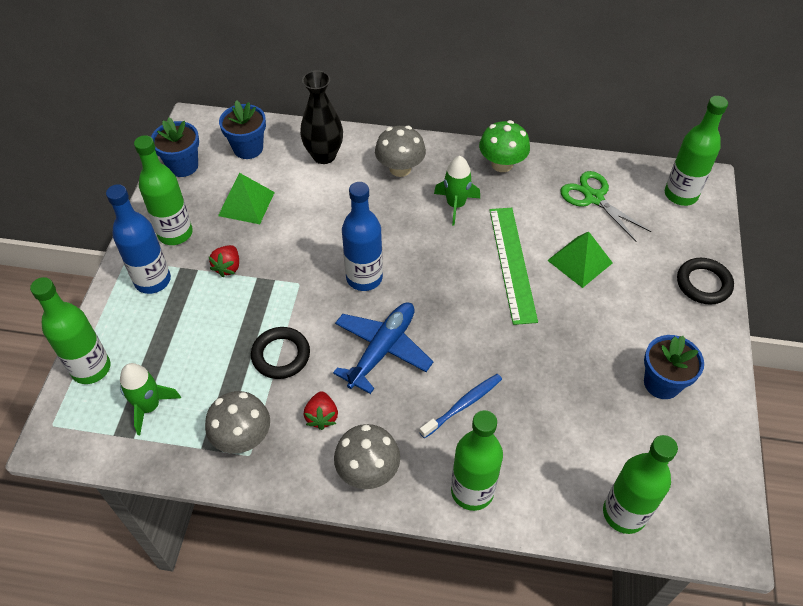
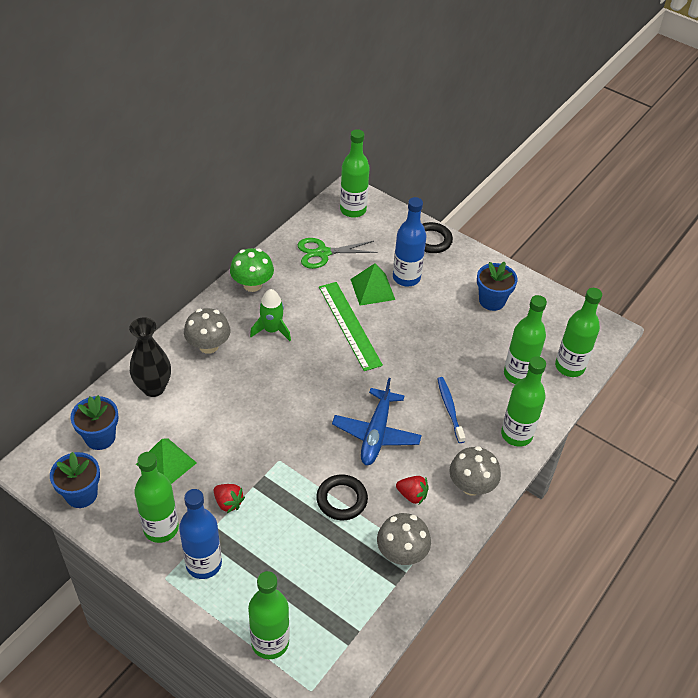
camera: 65 degrees left, 5 degrees down
(149, 406) = (336, 609): green rocket -> none
(364, 278) = (303, 416): blue bottle -> blue bottle (406, 278)
(382, 349) = (376, 434): blue plane -> blue plane turned 135 degrees counterclockwise
(512, 263) = (349, 325): green ruler -> green ruler turned 45 degrees clockwise
(566, 457) = (518, 374): none -> green bottle

